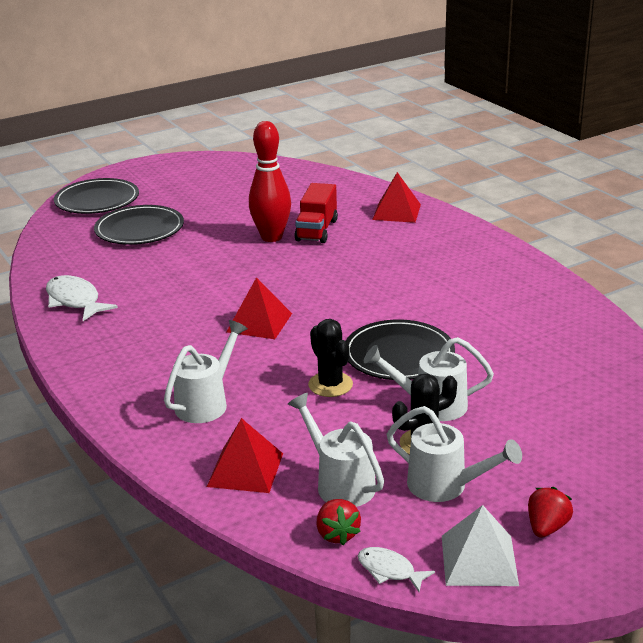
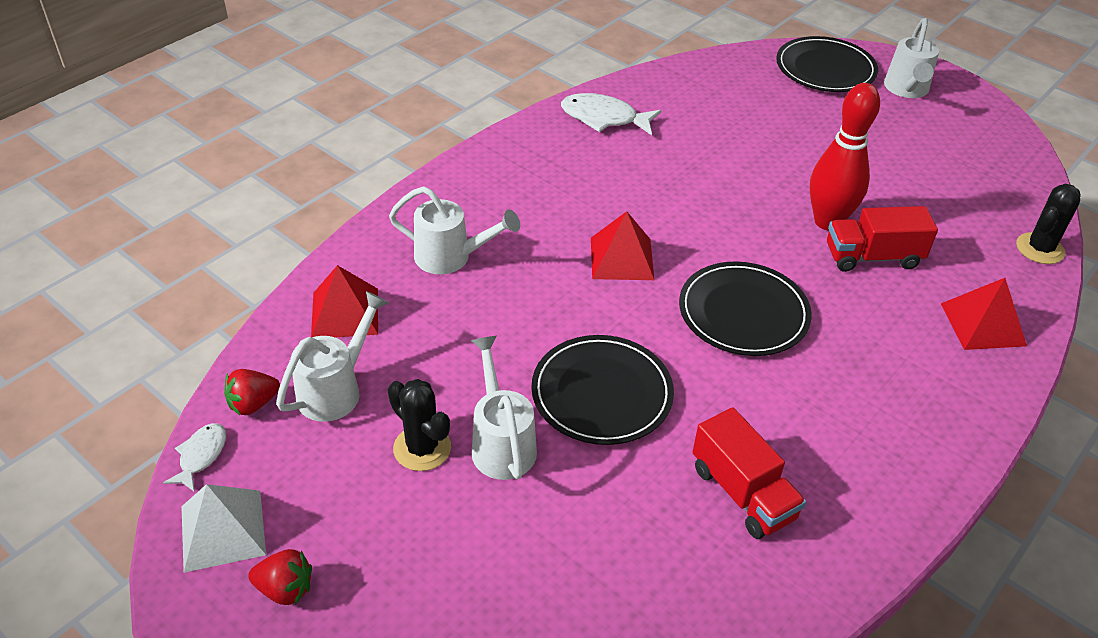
camera: 70 degrees right, 15 degrees up
(75, 301) = (604, 118): white fish -> white fish turned 105 degrees counterclockwise
(139, 229) = (779, 117): black plate -> black plate (743, 313)
(330, 385) = (515, 345): black cactus -> black cactus (1040, 249)
(445, 486) = (346, 480): white watering can -> white watering can (906, 89)
(506, 318) = (742, 493): none -> red truck

